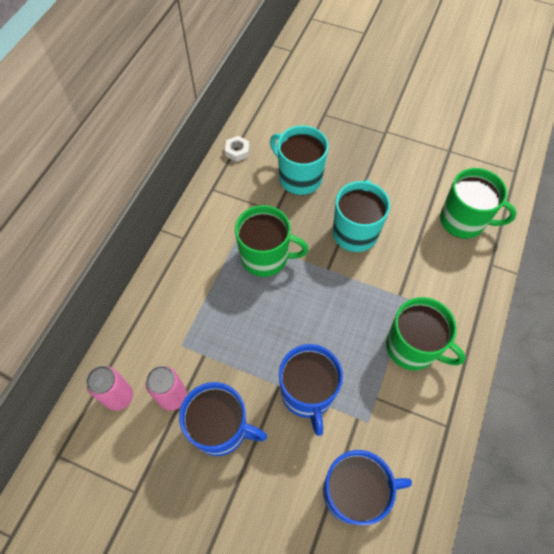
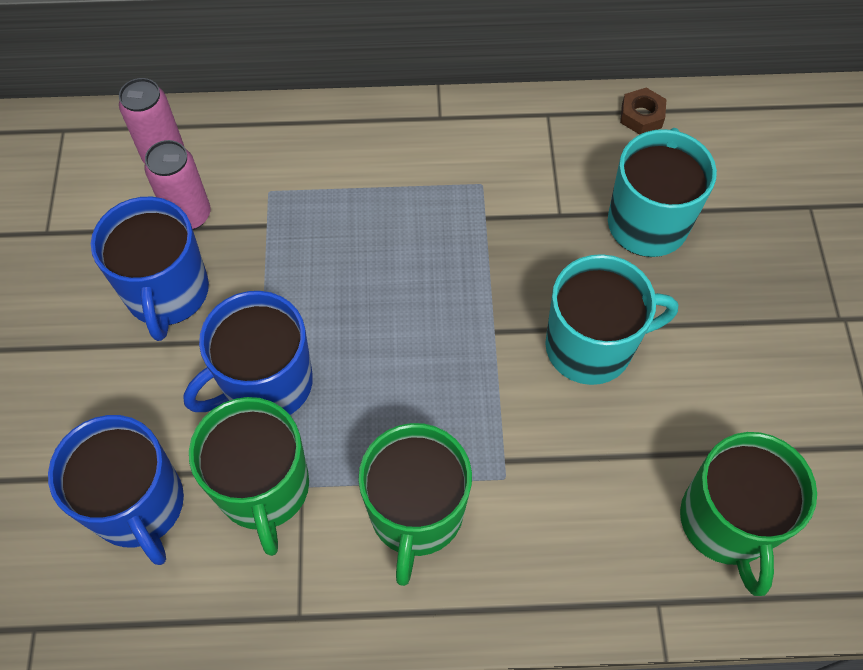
camera: 65 degrees right, 0 degrees up
(237, 151) = (641, 116): white nut -> brown nut
(265, 257) = (467, 235): green mug -> green mug (264, 488)

